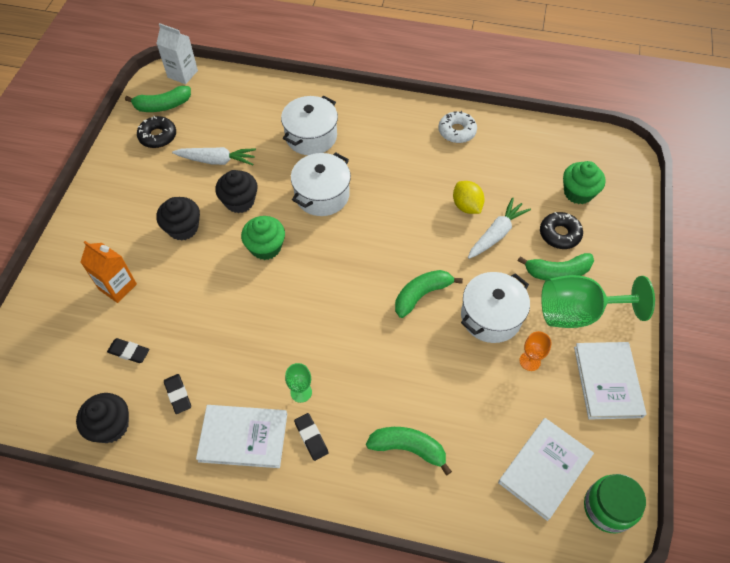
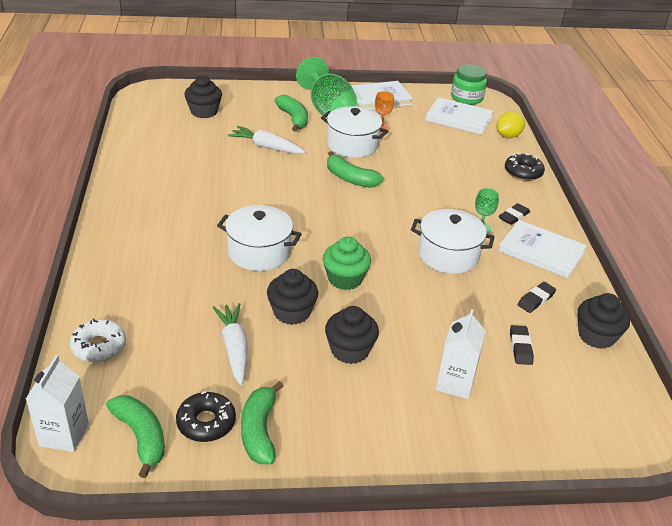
camera: 110 degrees left, 20 degrees down
(118, 287) = (455, 383): orange carton -> white carton
(243, 437) = (541, 251): white book -> white book turned 45 degrees counterclockwise
(311, 136) = (172, 275): white pot -> white pot (448, 255)
(408, 448) = (486, 171): green banana -> green banana (259, 431)
(457, 131) = (141, 177): white donut -> white donut (99, 346)
(466, 206) = (240, 164): yellow lemon -> yellow lemon (508, 136)
(559, 234) = (254, 119): black donut -> black donut (523, 172)
(578, 193) = (204, 112): green cupcake -> black cupcake

